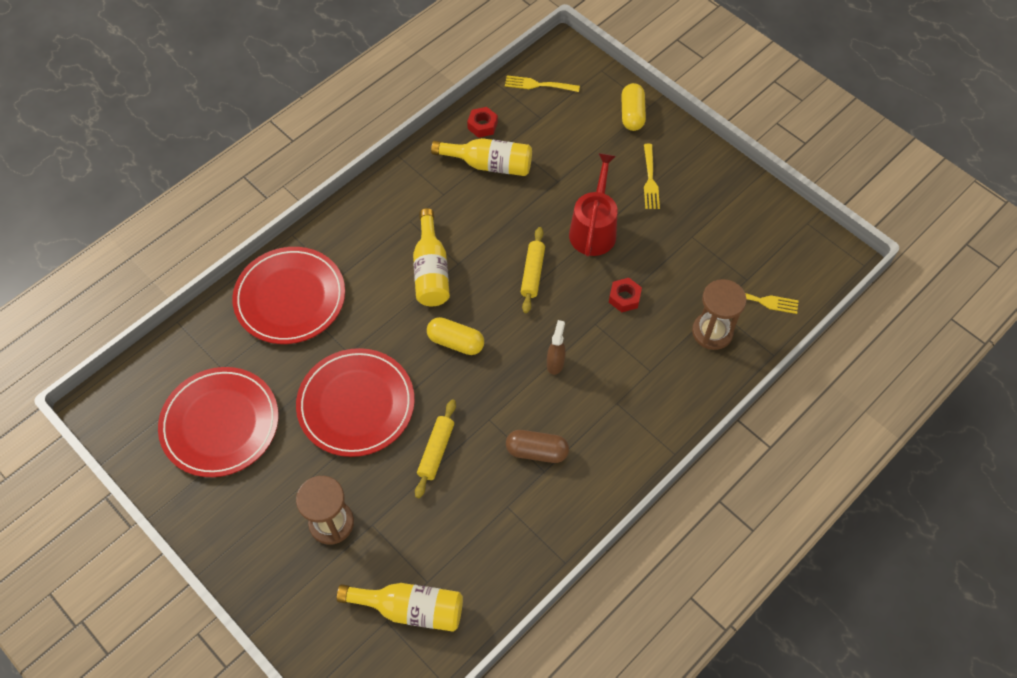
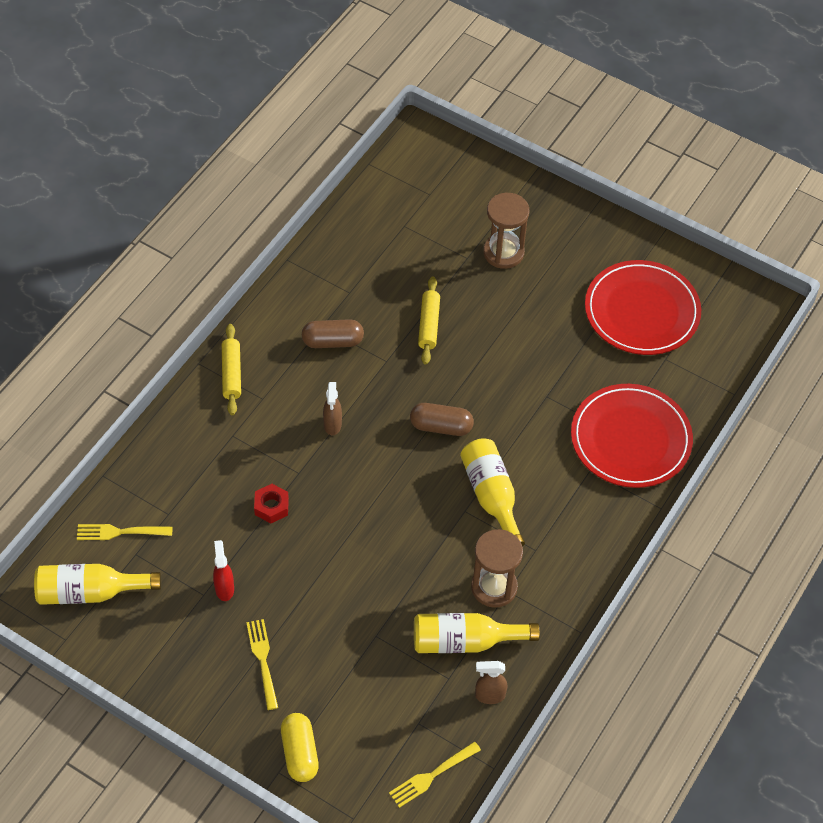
camera: 165 degrees right, 5 degrees down
(356, 404) = (520, 351): red plate -> none
(410, 608) = (412, 205): yellow bottle -> yellow bottle (90, 592)
(456, 342) = (441, 426): yellow capsule -> brown capsule
(482, 125) = (489, 695): red nut -> brown spray bottle
(532, 273) = (379, 515): yellow rolling pin -> yellow rolling pin (231, 374)
(539, 85) = (432, 775): yellow fork -> yellow fork turned 150 degrees clockwise
(593, 229) = (320, 580): red watering can -> none
(674, 238) = (224, 588): none -> red spray bottle
(712, 332) = (170, 487): brown hourglass -> brown hourglass (494, 587)

